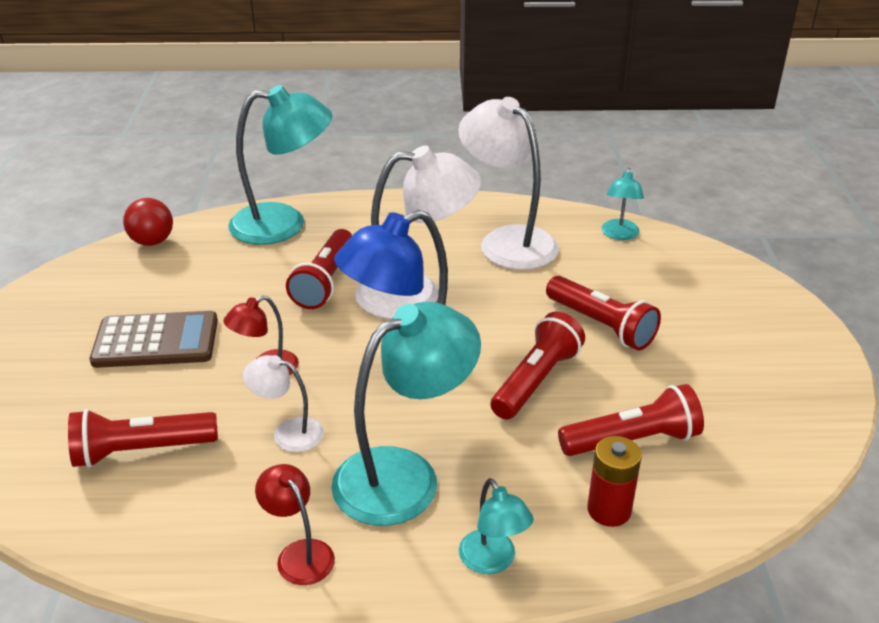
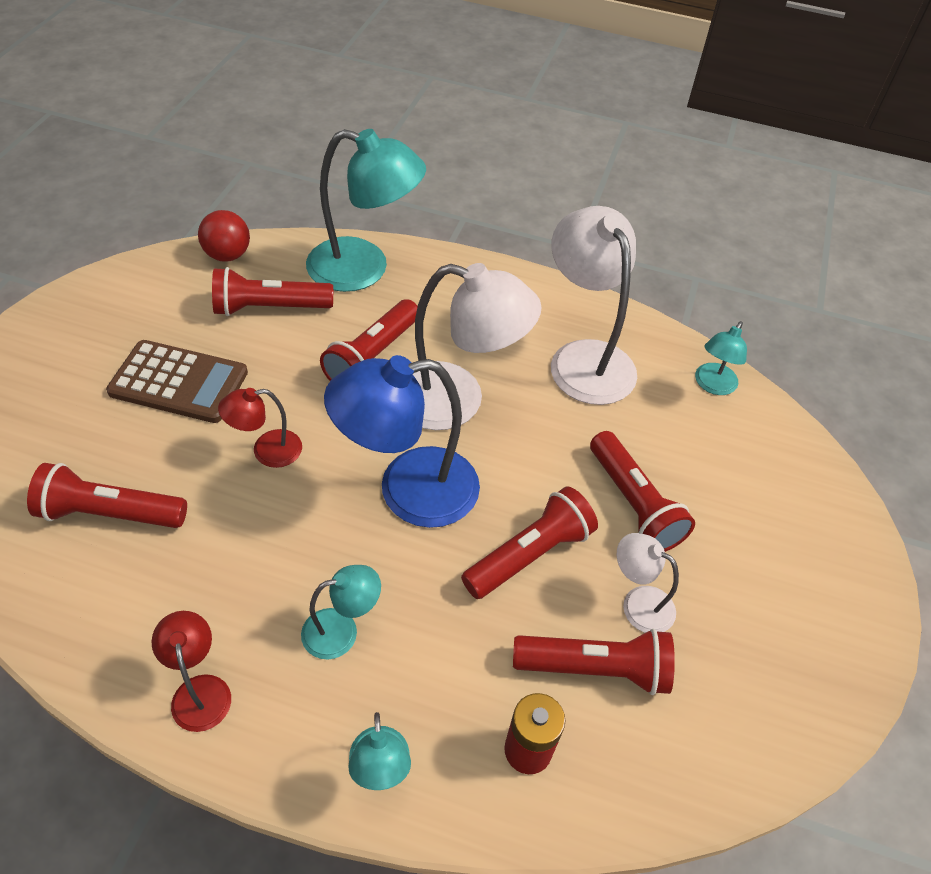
camera: 15 degrees right, 15 degrees up
(212, 269) = (269, 308): none -> red flashlight
(288, 432) = (253, 537): white lamp -> white lamp (638, 603)
(404, 475) = (341, 630): turquoise lamp -> turquoise lamp, size x0.50

